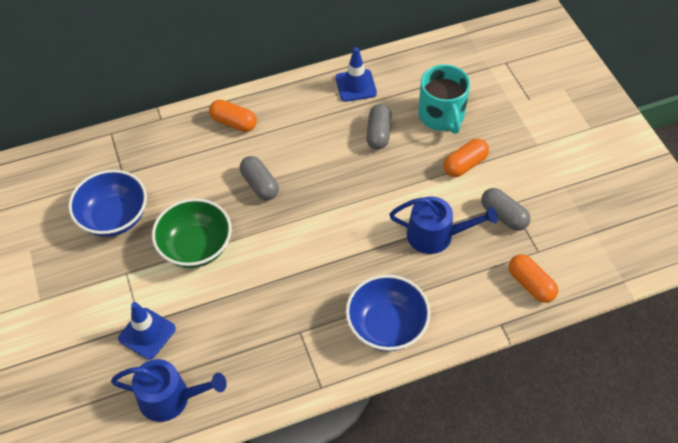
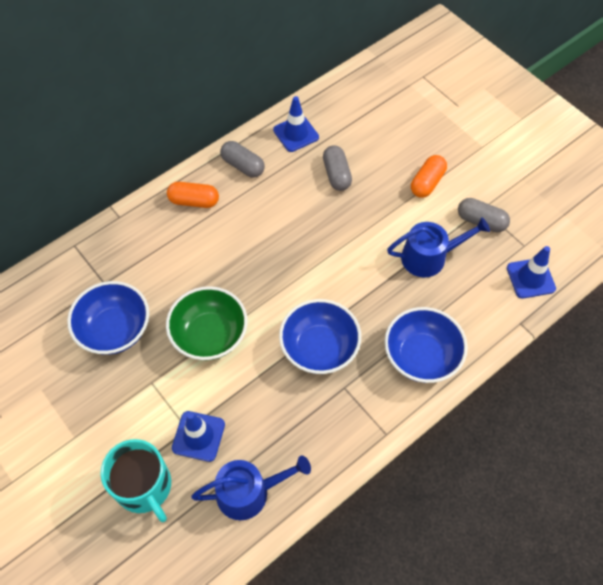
camera: 20 degrees left, 5 degrees up
(260, 185) = (245, 255): grey capsule -> grey capsule (243, 166)
(292, 289) = (319, 348): none -> blue bowl
(441, 116) = (387, 142): turquoise mug -> turquoise mug (144, 487)
(530, 284) = (530, 278): orange capsule -> blue traffic cone

